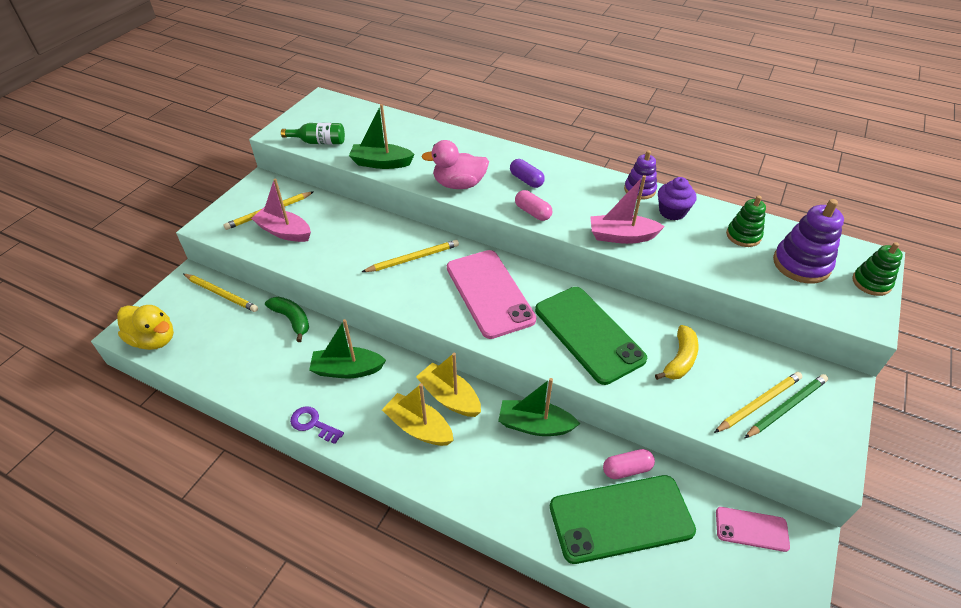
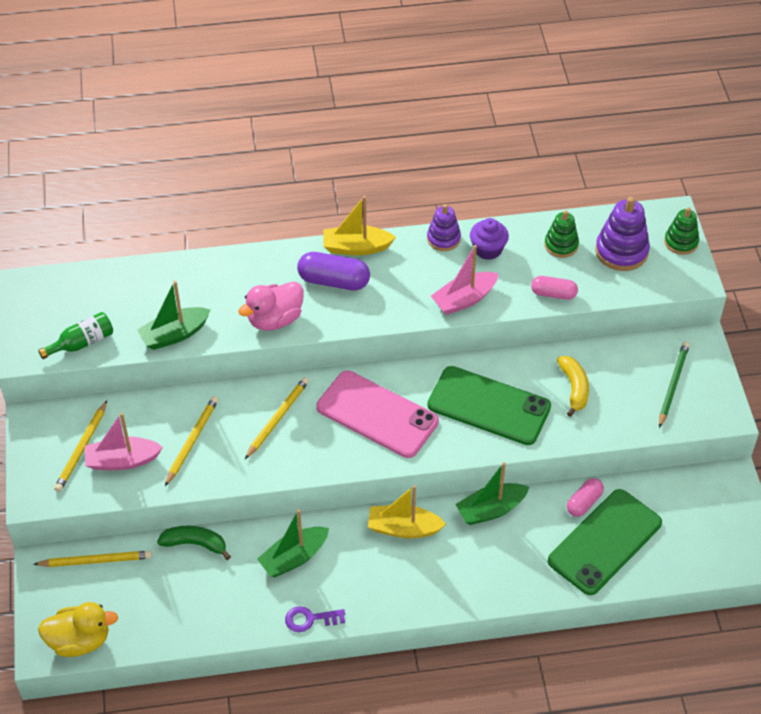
camera: 35 degrees left, 5 degrees up
(419, 427) = (400, 568): yellow boat -> yellow boat (356, 247)
(526, 180) = (333, 281): purple capsule -> purple capsule, size x1.59
(532, 212) = (369, 315): pink capsule -> pink capsule (553, 294)
(751, 529) = (695, 494): pink phone -> none
(758, 403) = (652, 393): yellow pencil -> yellow pencil (192, 441)

